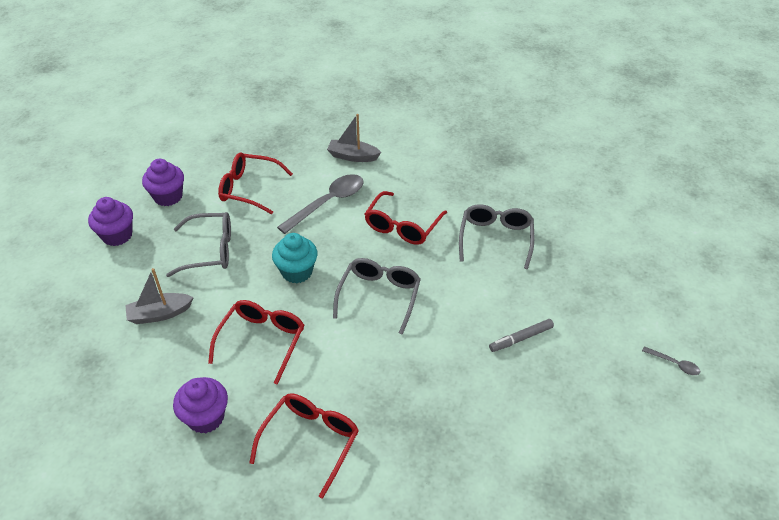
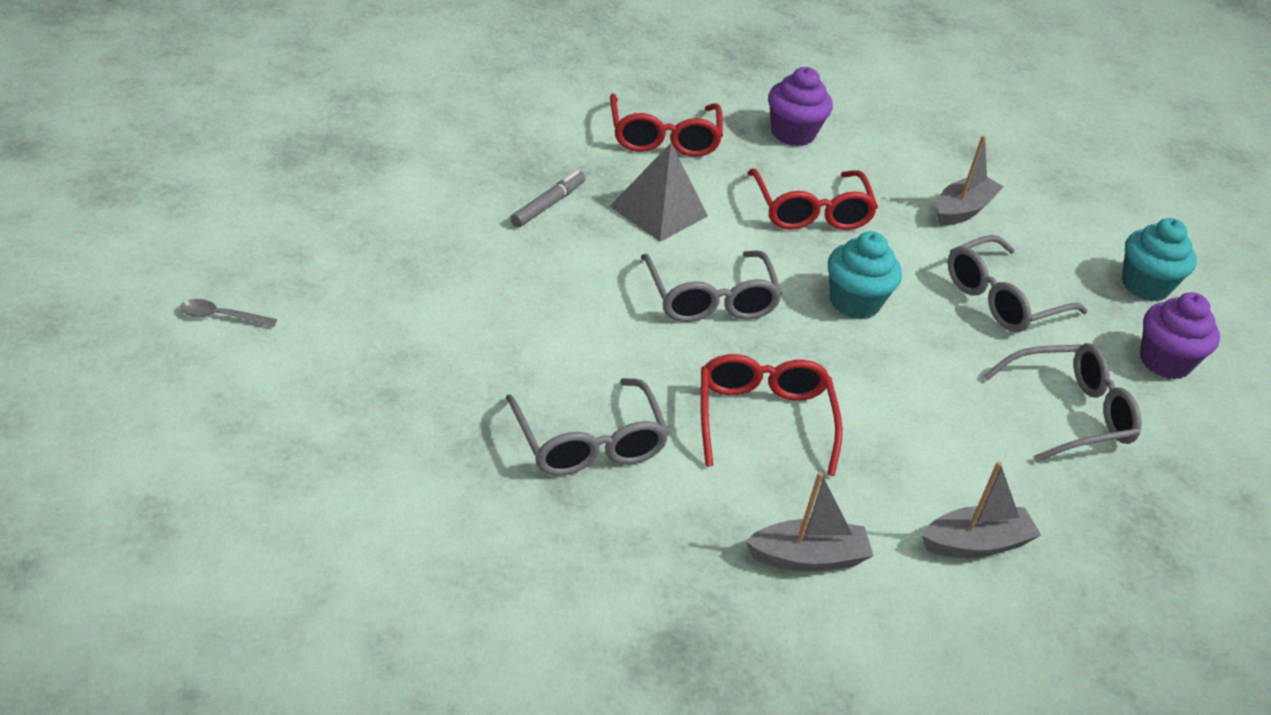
camera: 145 degrees right, 5 degrees down
(117, 235) = (1145, 285): purple cupcake -> turquoise cupcake
(249, 189) = (1070, 413): red glasses -> grey glasses
(328, 203) = (921, 427): grey spoon -> none
(364, 370) = (659, 211): none -> grey pyramid
(428, 170) = (808, 558): none -> grey boat
(521, 338) = (470, 295): grey marker -> grey marker (548, 205)

